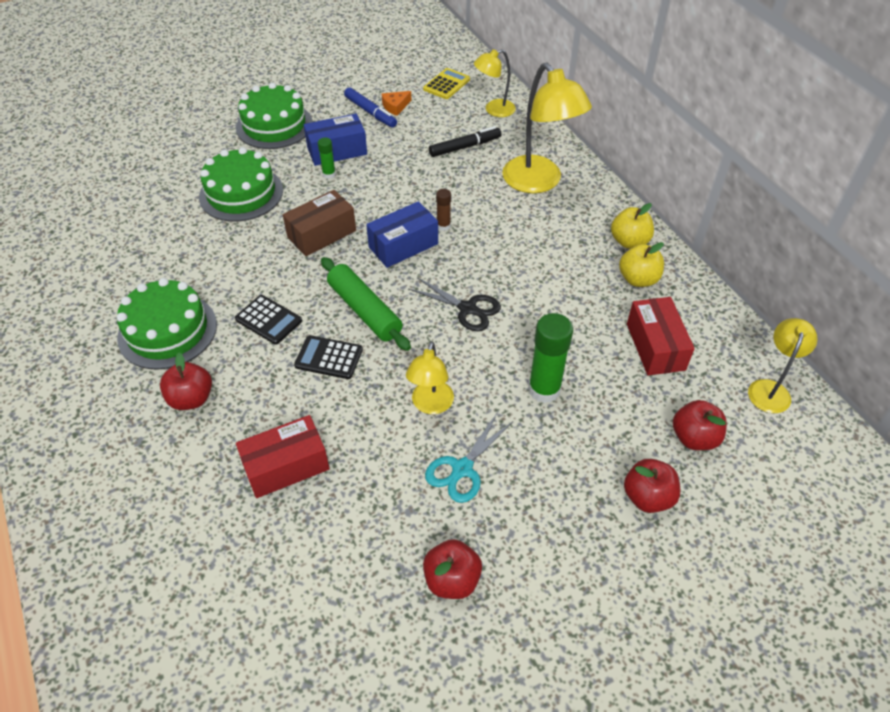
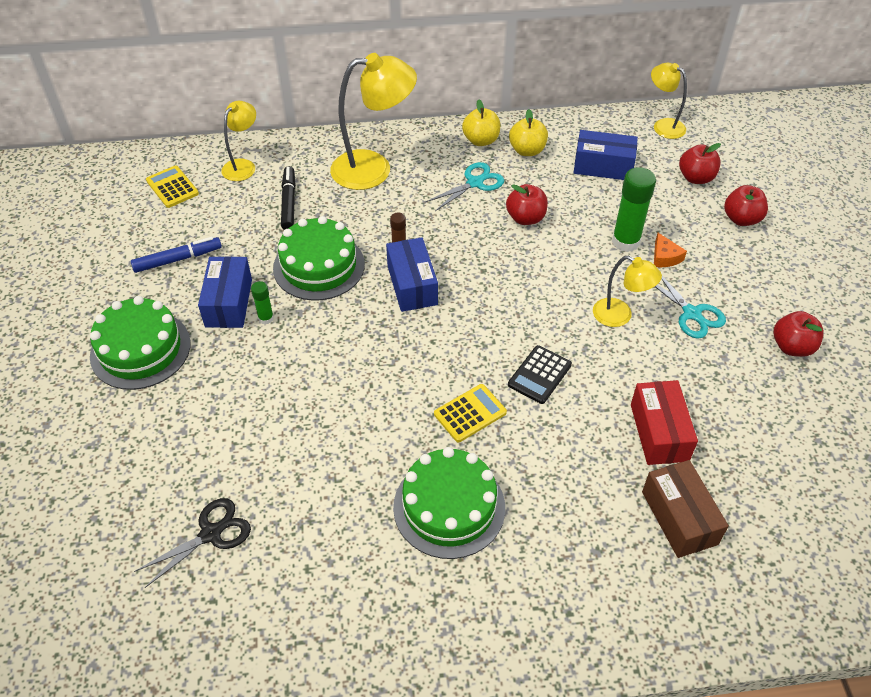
camera: 70 degrees left, 0 degrees up
(191, 399) = (554, 497): red apple -> red apple (525, 218)
(241, 193) = (252, 403): green cake -> green cake (319, 266)
(268, 320) = (470, 413): black calculator -> yellow calculator
(322, 234) = (362, 344): brown box -> brown box (679, 518)
(364, 310) = (488, 335): green rolling pin -> none
(395, 106) = (182, 236): orange cheese -> orange cheese (665, 257)
(467, 308) = (516, 262): black scissors -> black scissors (210, 534)
(494, 110) = (243, 166): yellow lamp -> yellow lamp turned 150 degrees counterclockwise
(562, 252) = (475, 183): none -> turquoise scissors
(655, 346) = (603, 166): red box -> blue box

